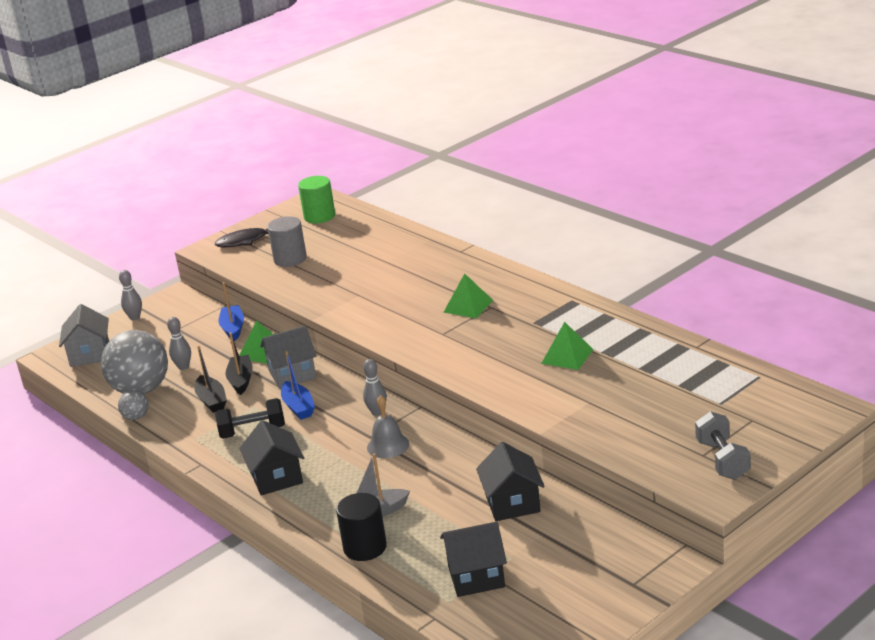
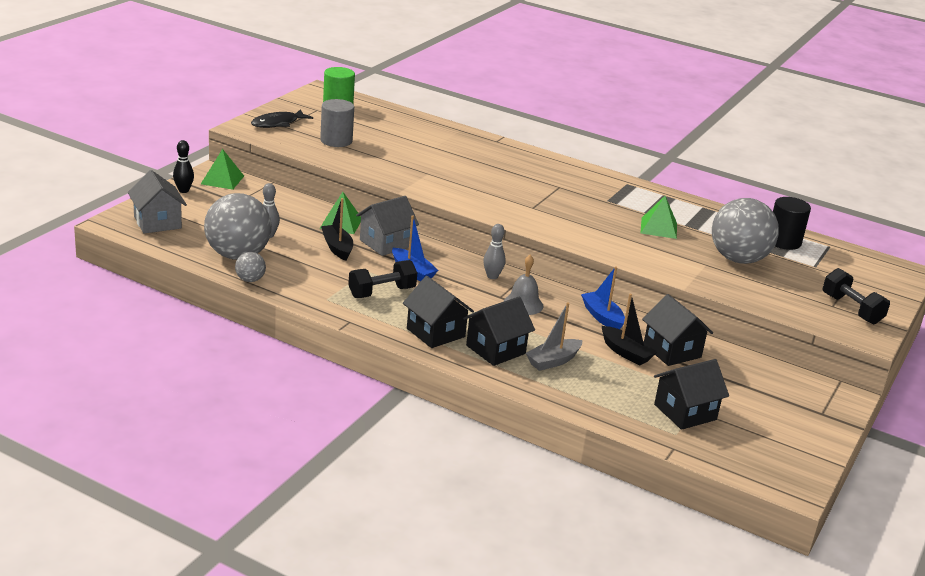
camera: 25 degrees left, 0 degrees up
(135, 317) = (183, 190): grey bowling pin -> black bowling pin
(211, 400) = (320, 265): black boat -> black boat (626, 352)
(233, 328) = (296, 203): blue boat -> blue boat (602, 317)
(324, 498) = (495, 349): none -> black house
(365, 547) = (565, 391): black cylinder -> black cylinder (783, 241)
(468, 306) = (539, 185): green pyramid -> green pyramid (222, 180)
(632, 395) = (738, 259): none -> grey ball
(722, 460) = (851, 309): grey dumbbell -> black dumbbell

